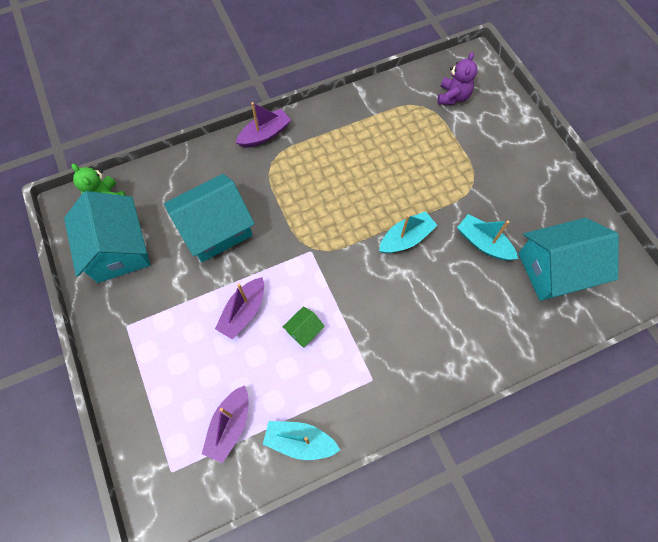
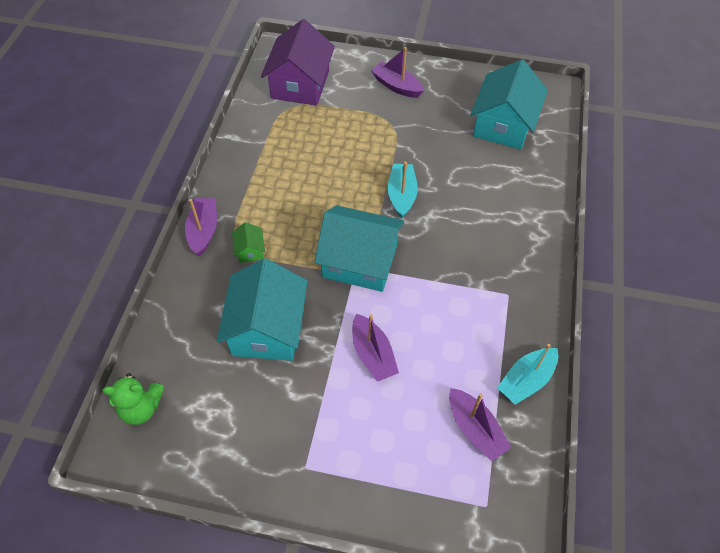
camera: 55 degrees left, 10 degrees down
(118, 249) = (211, 429): turquoise house -> turquoise house (359, 261)
(304, 330) = (427, 317): green house -> green house (250, 250)
(453, 97) = (300, 84): purple teddy bear -> purple house
(483, 243) = (447, 150): turquoise boat -> none
(518, 161) = (396, 86): none -> purple boat

